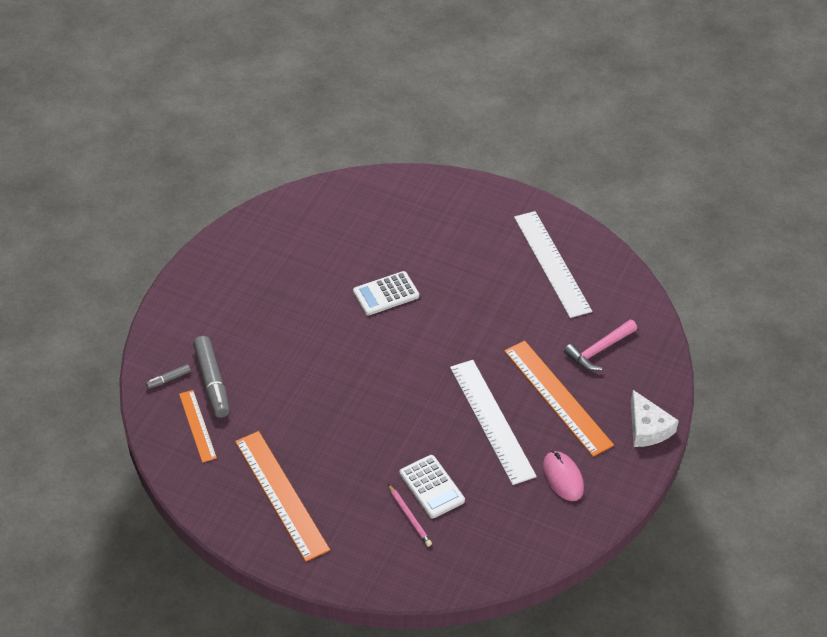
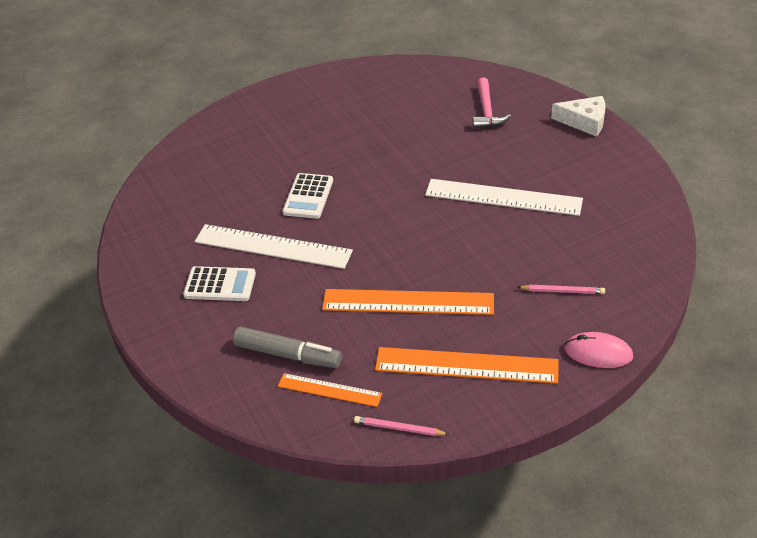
camera: 50 degrees left, 5 degrees down
(169, 379) = (252, 386): grey marker -> none
(191, 486) = (399, 428): none -> pink pencil
(431, 487) = (541, 263): white calculator -> white calculator (220, 285)
(552, 263) = (377, 96): white ruler -> white ruler (273, 246)
(557, 397) = (512, 152): orange ruler -> orange ruler (408, 302)
(563, 477) = (595, 185): pink mouse -> pink mouse (598, 353)

